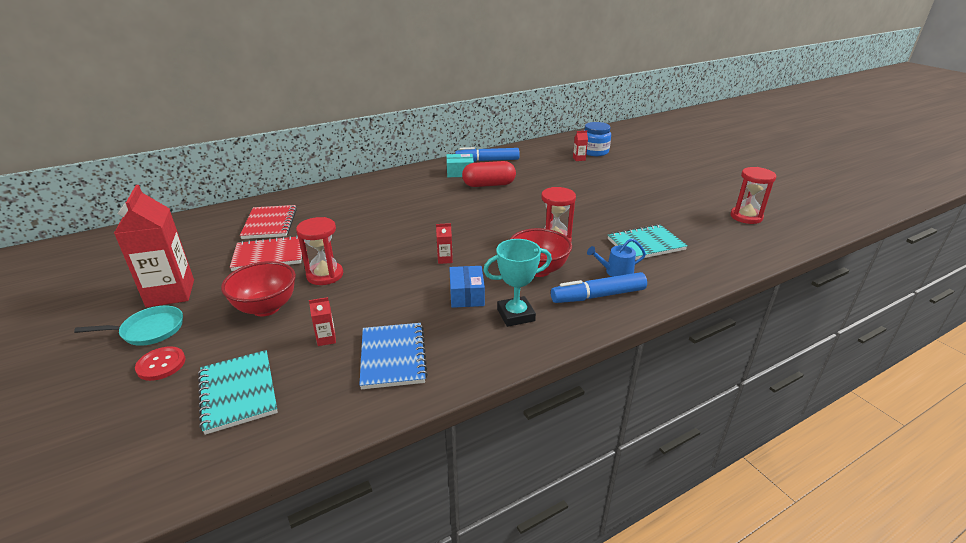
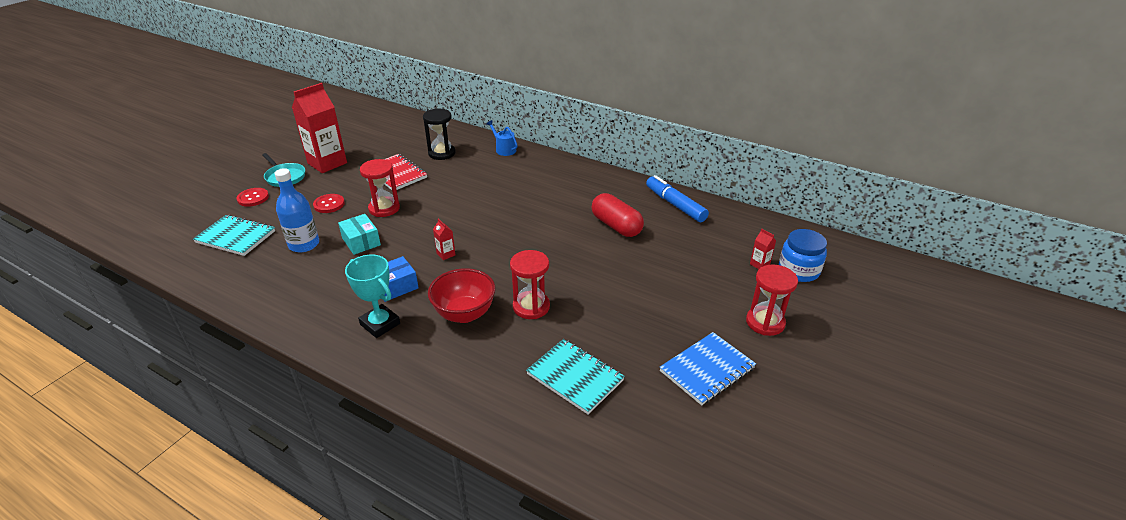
camera: 60 degrees right, 5 degrees up
(238, 392) = (236, 237): turquoise notebook -> turquoise notebook turned 75 degrees clockwise
(266, 308) = (329, 204): red bowl -> red button
(270, 224) = (442, 153): red notebook -> black hourglass
(326, 339) = (304, 244): red carton -> blue bottle
(393, 357) = (295, 282): blue notebook -> blue notebook (707, 370)
(460, 172) = (626, 199): turquoise box -> turquoise box (361, 241)
(598, 296) = (441, 367): blue marker -> none
(616, 272) = (496, 368): blue watering can -> blue watering can (504, 149)
(746, 217) = (739, 462): red hourglass -> red hourglass (765, 322)

